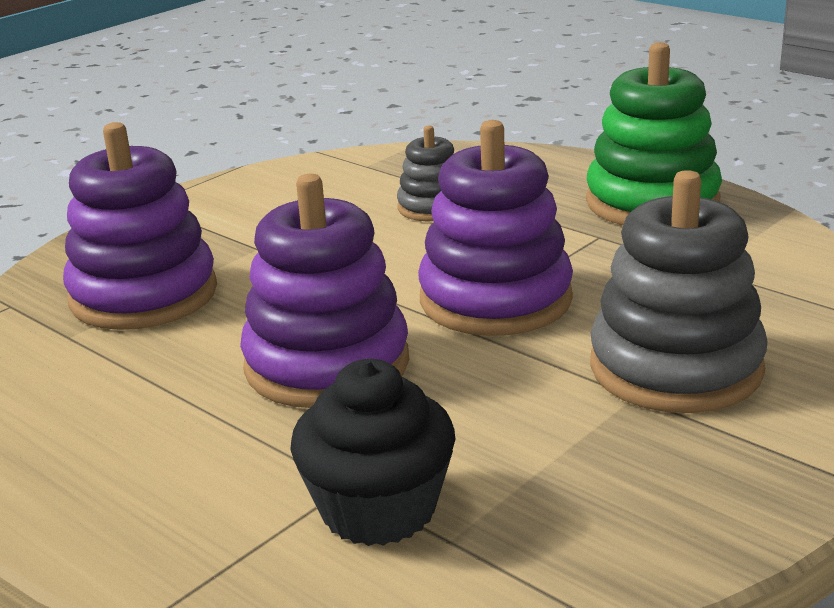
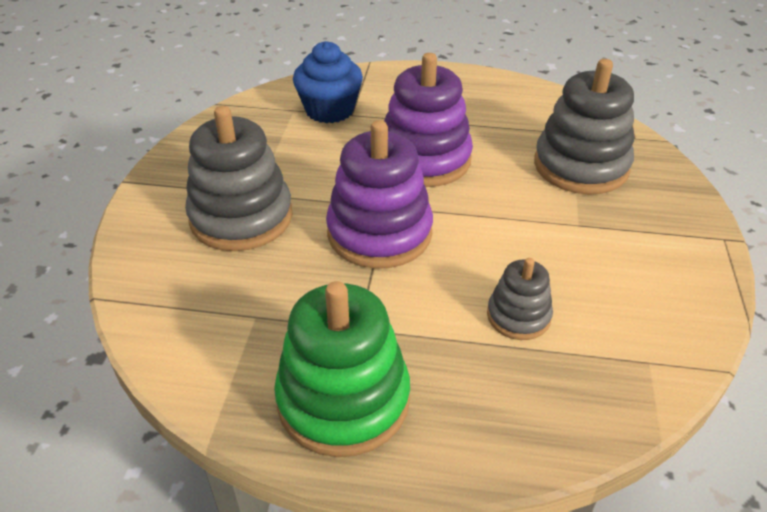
camera: 145 degrees right, 15 degrees up
(143, 295) = (580, 166): purple stacking toy -> grey stacking toy
(378, 509) = (329, 110): black cupcake -> blue cupcake

